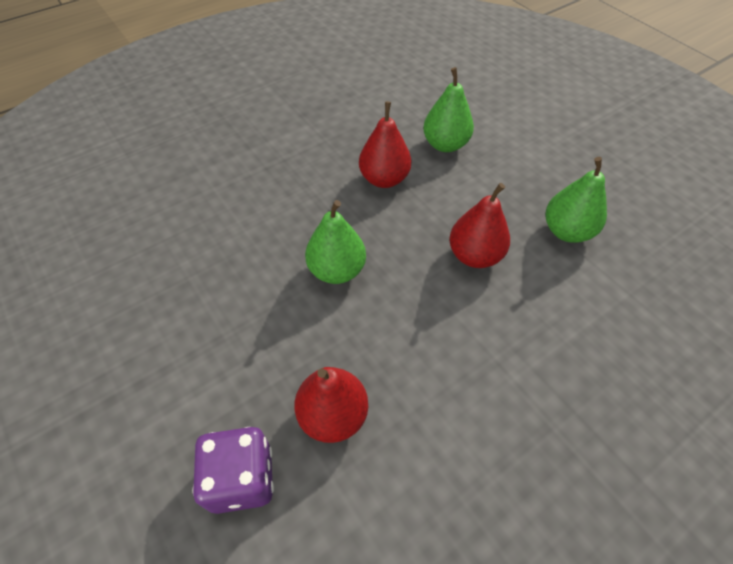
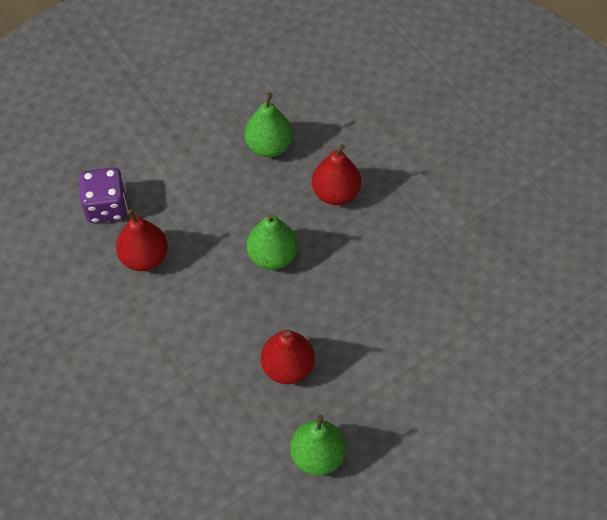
camera: 90 degrees right, 5 degrees up
(384, 179) = (385, 294): red pear -> red pear (335, 193)
(445, 144) = (441, 355): green pear -> green pear (269, 146)

